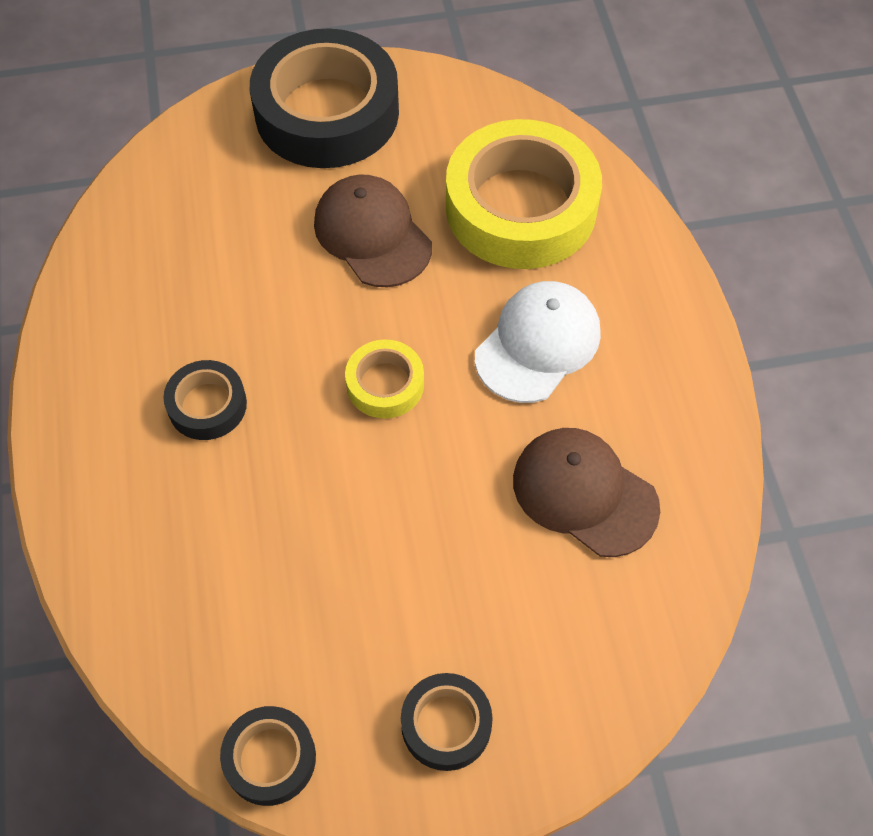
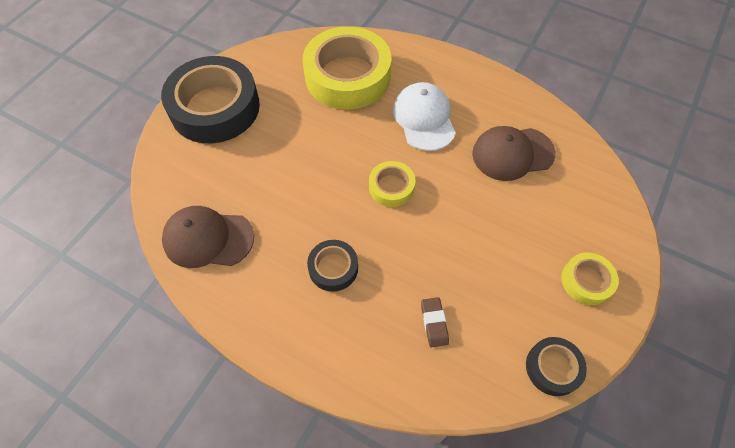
camera: 50 degrees left, 0 degrees up
(222, 571) = (434, 323): none -> brown eraser
(372, 234) = (304, 137): brown cap -> brown cap (208, 238)
(446, 724) = (586, 281): black tape -> yellow tape

